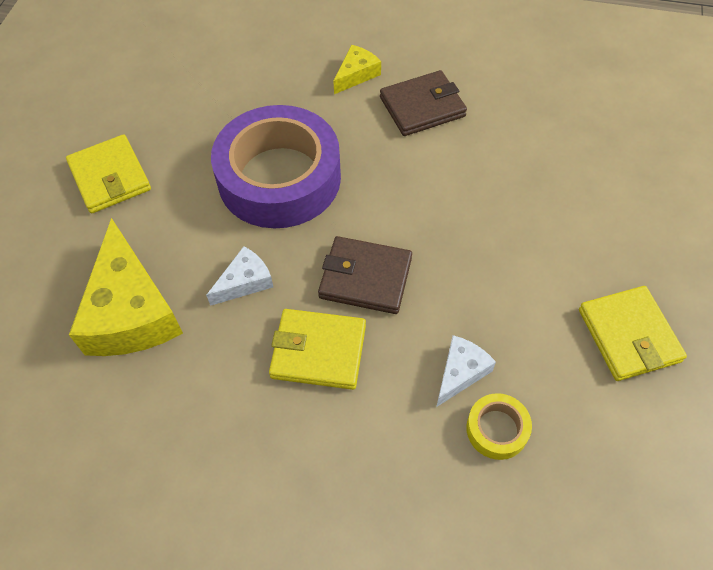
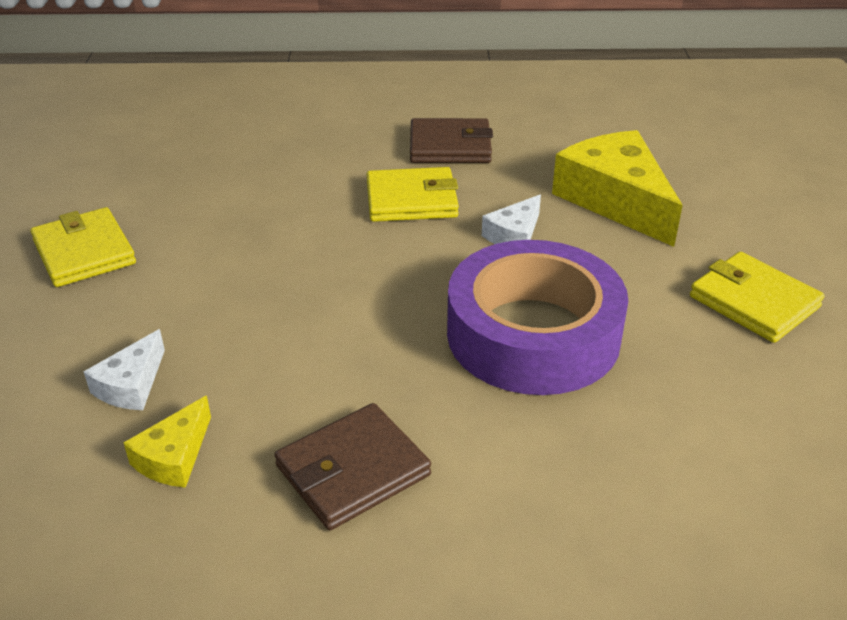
camera: 165 degrees right, 20 degrees down
(356, 74) = (487, 512): yellow cheese -> yellow cheese (174, 457)
(365, 278) = (382, 256): brown wallet -> brown wallet (450, 146)
(460, 372) = (267, 205): white cheese -> white cheese (131, 385)
(497, 429) = (231, 179): yellow tape -> none

